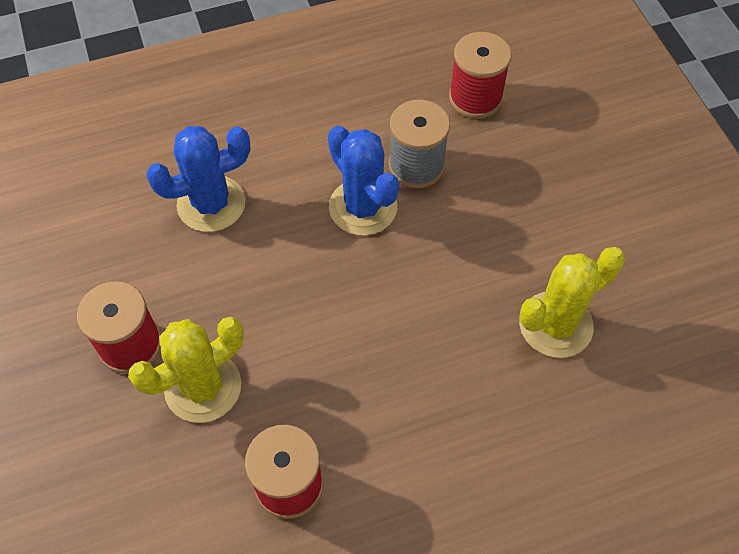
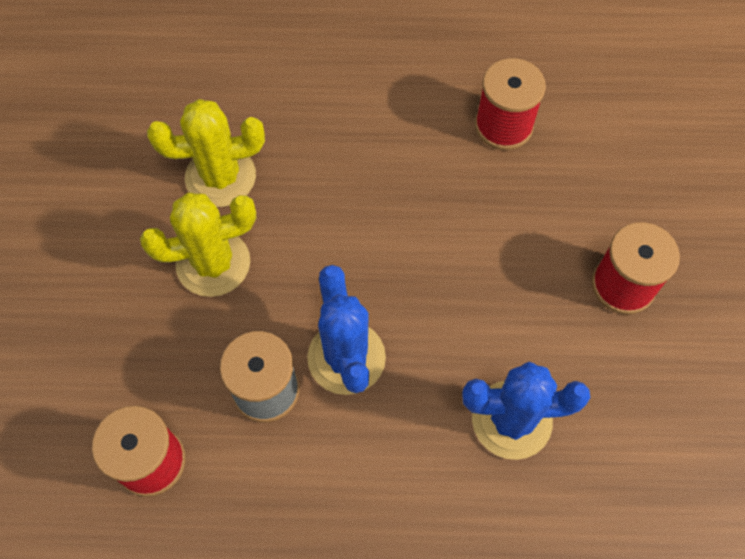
camera: 160 degrees left, 5 degrees up
(203, 387) = (559, 224): yellow cactus -> yellow cactus (213, 263)

